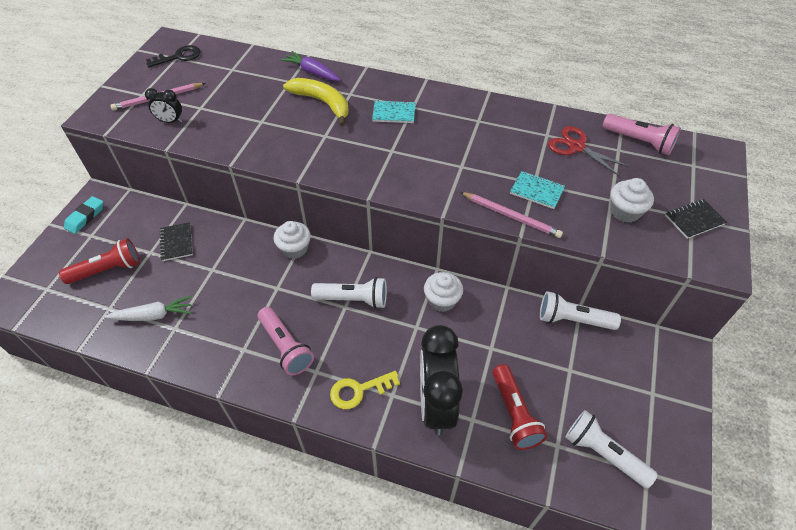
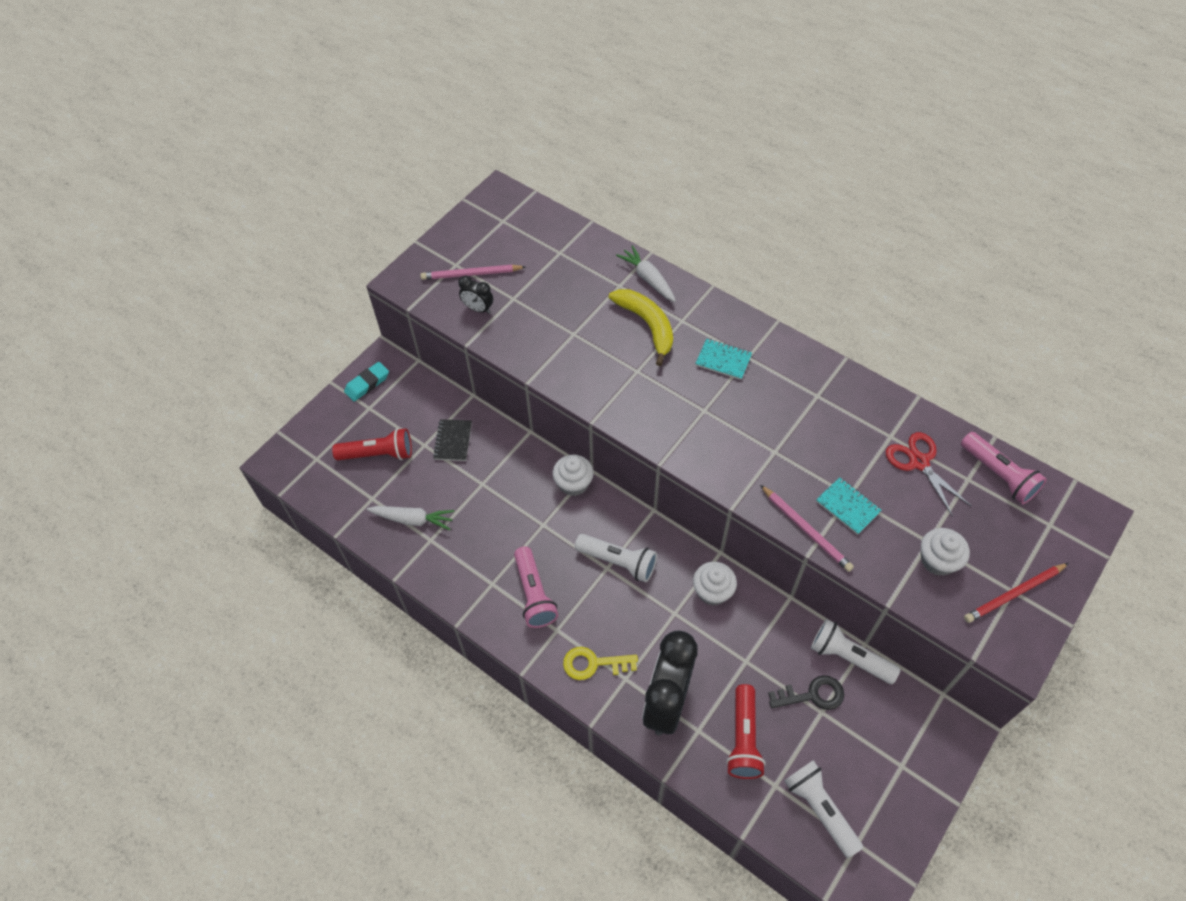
camera: 20 degrees right, 5 degrees up
(179, 57) = (505, 220): black key -> black key (812, 695)
(312, 72) = (648, 279): purple carrot -> white carrot
(694, 220) = (1014, 594): black notebook -> red pencil

